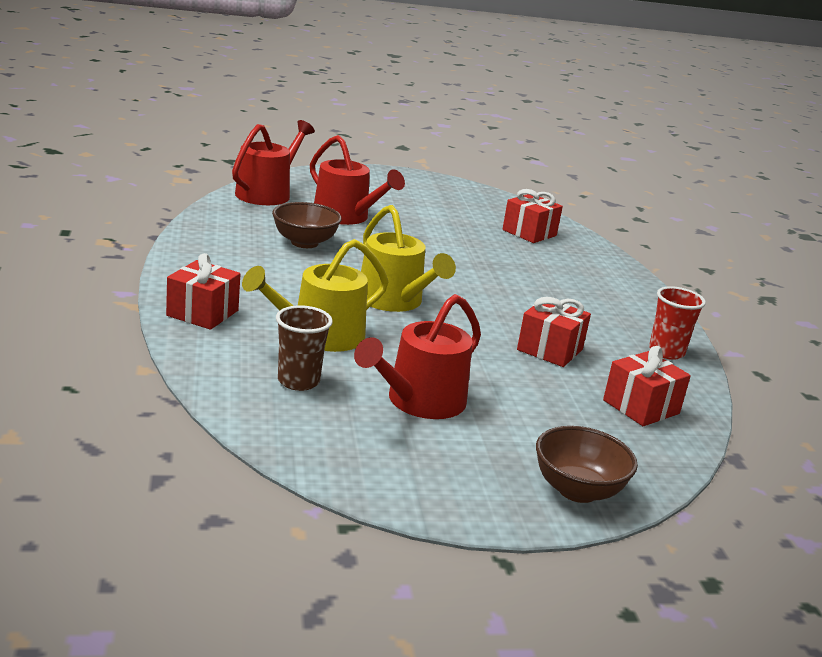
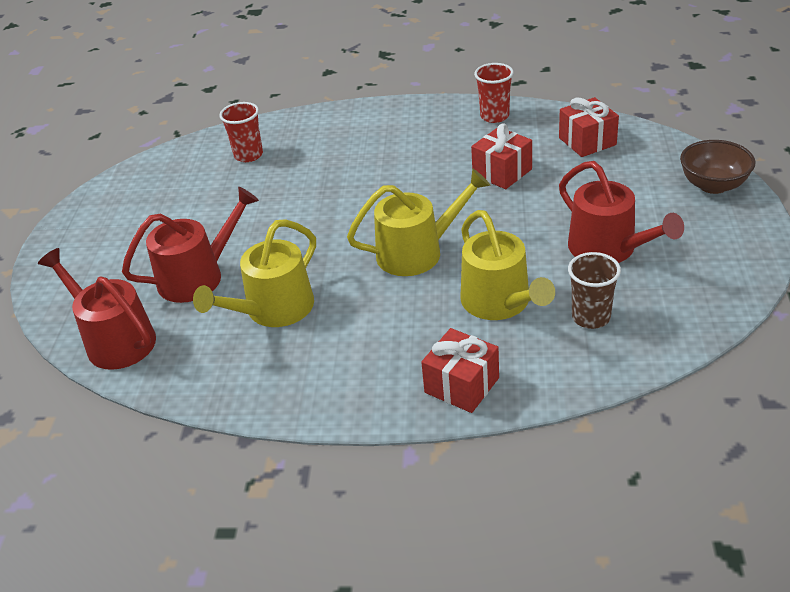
camera: 70 degrees left, 15 degrees up
(304, 243) = (273, 310): brown bowl -> yellow watering can
(529, 233) = (248, 155): red gift -> red cup

